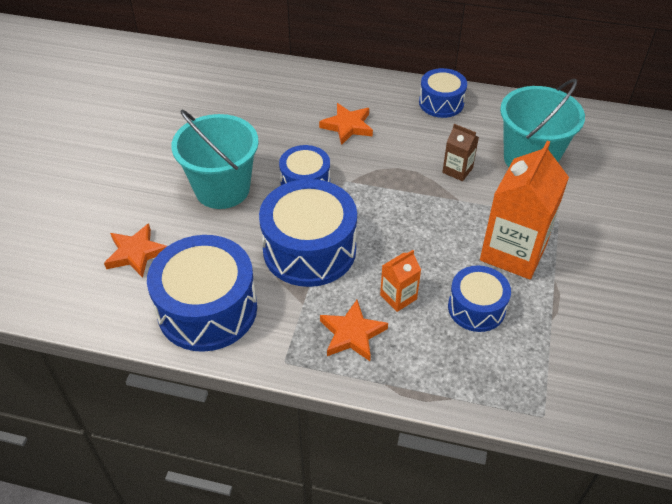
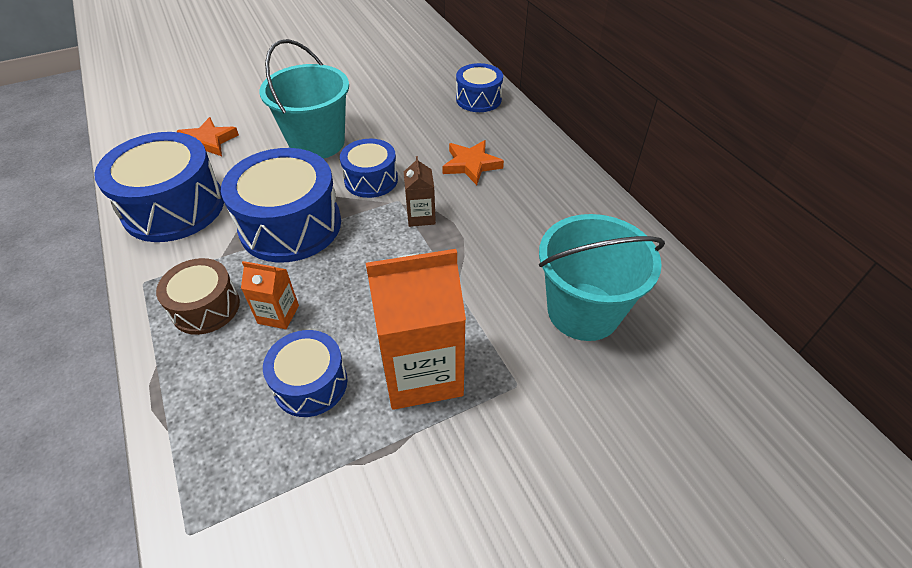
camera: 50 degrees right, 0 degrees up
(352, 334) = (206, 307): orange star -> brown drum
(441, 103) = (580, 203): blue drum -> blue drum (478, 99)
(457, 170) = (497, 264): brown carton -> brown carton (421, 216)

